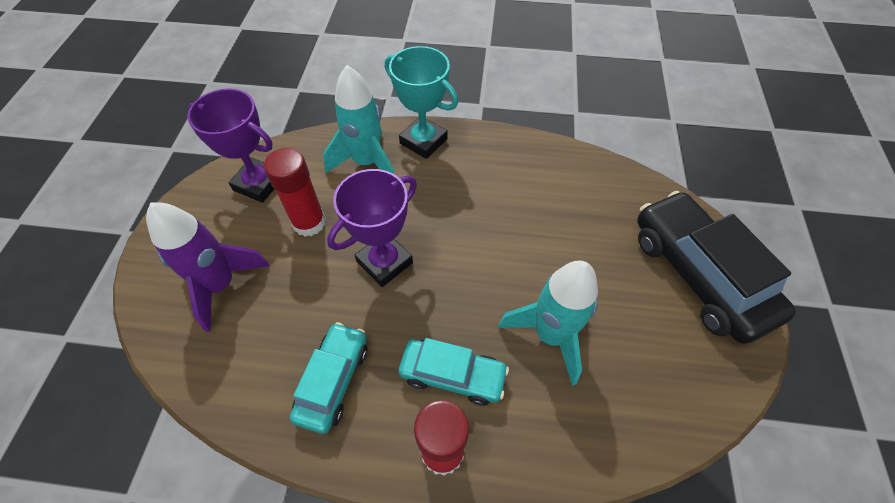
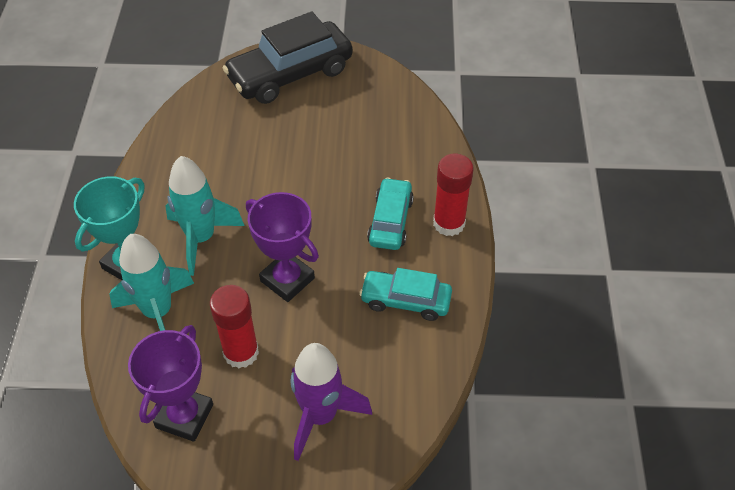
camera: 95 degrees left, 5 degrees down
(550, 335) = (350, 162): turquoise rocket -> turquoise rocket (201, 238)

